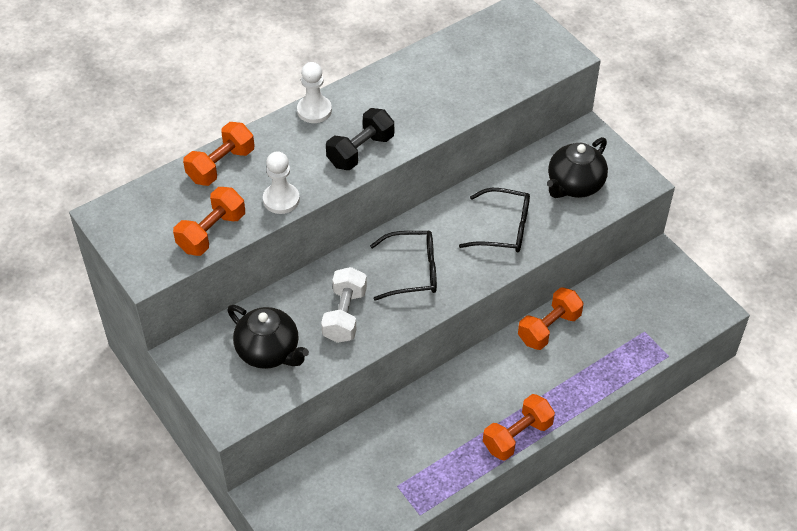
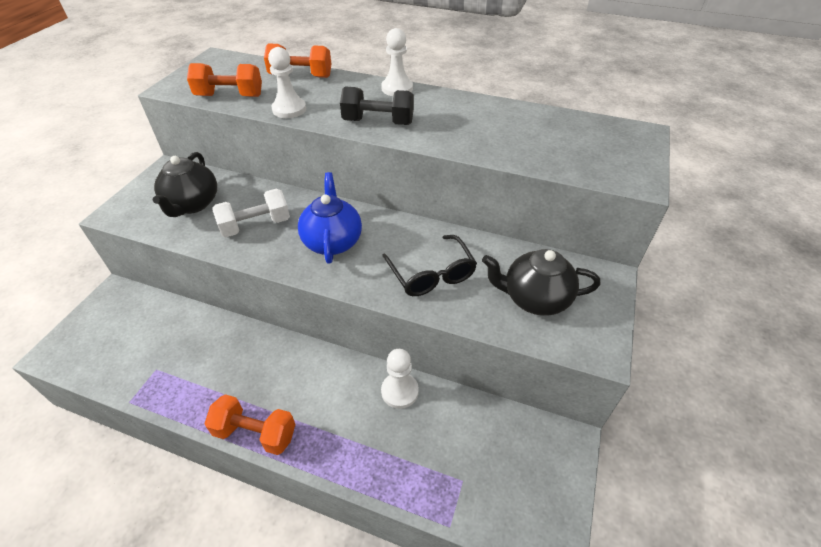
camera: 55 degrees right, 5 degrees down
(413, 271) = (332, 241): black glasses -> blue teapot
(549, 328) = (400, 391): orange dumbbell -> white pawn

